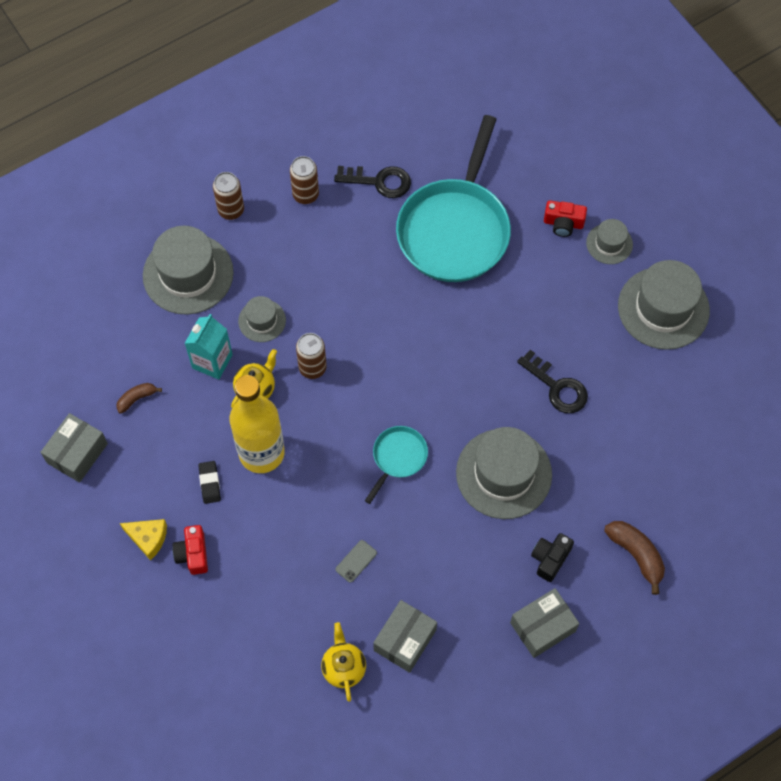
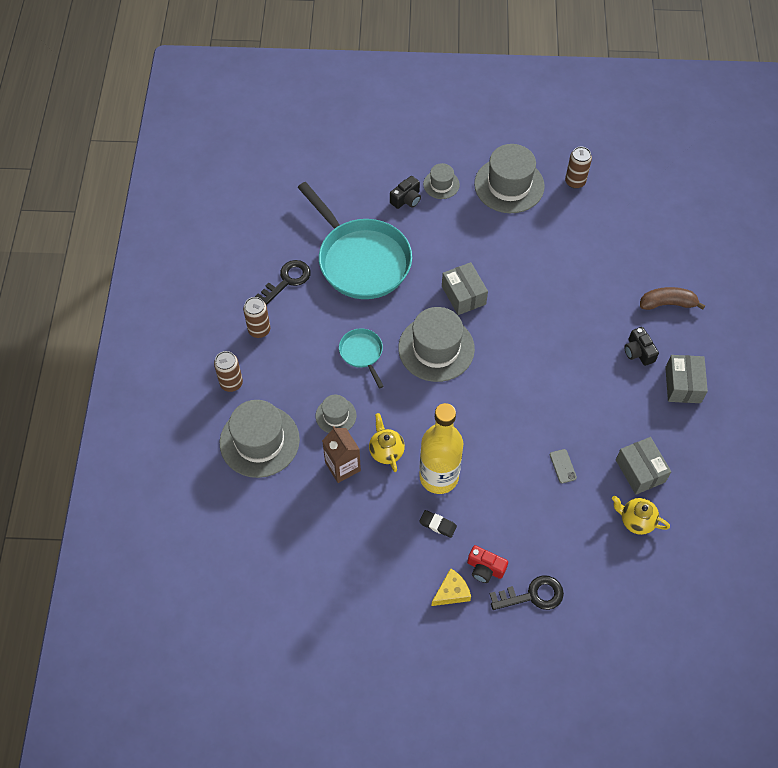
camera: 55 degrees left, 5 degrees down
(77, 453) = (347, 602): grey box -> grey box (463, 295)
(136, 399) = (333, 535): brown banana -> none
(212, 361) = (342, 466): turquoise carton -> brown carton
(312, 368) = (397, 406): brown can -> brown can (575, 182)
(398, 457) = (504, 395): turquoise pan -> turquoise pan (362, 353)
(503, 473) = (560, 341): grey hat -> grey hat (436, 348)
(557, 387) = (521, 274): black key -> black key (533, 595)
(563, 223) = (406, 199): red camera -> black camera

